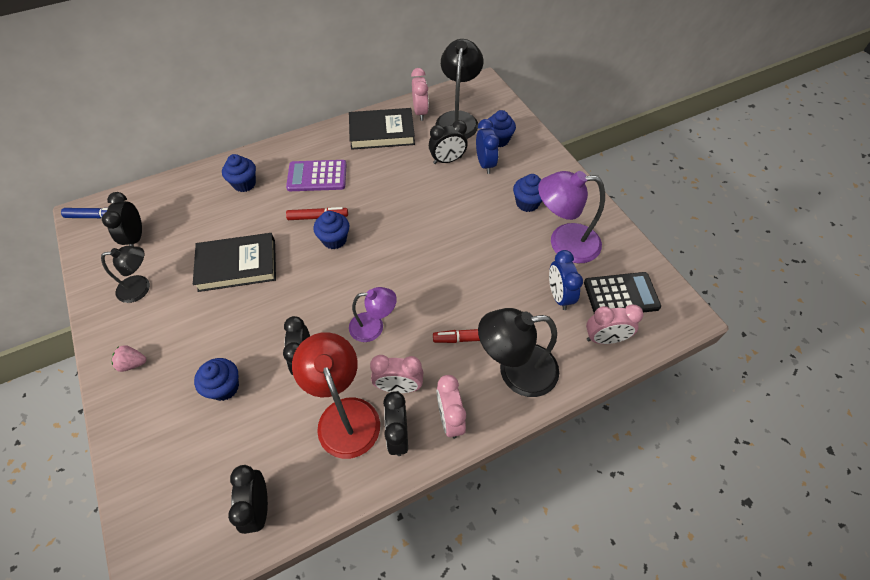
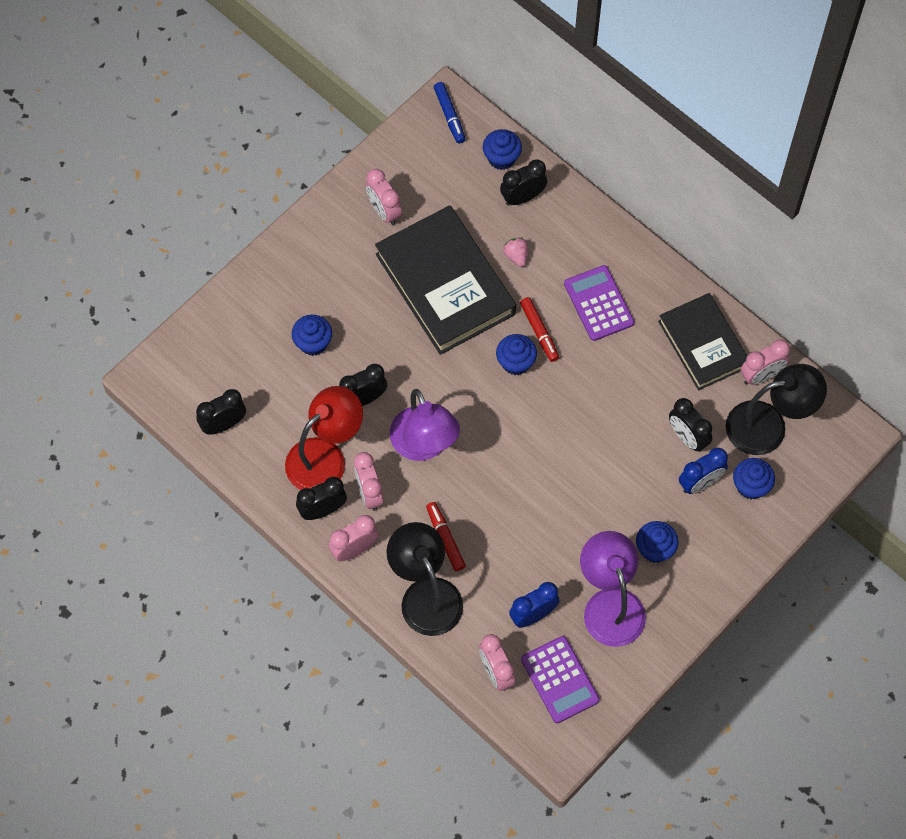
camera: 70 degrees right, 10 degrees up
(133, 363) = (306, 254): pink strawberry -> pink strawberry (516, 256)
(135, 238) = (439, 169): black clock -> black clock (522, 197)
(141, 288) = (384, 211): black lamp -> pink clock
(237, 265) = (445, 284): black book -> black book, size x1.55
(244, 184) = (554, 233): blue cupcake -> blue cupcake (501, 158)
(374, 327) = (424, 445): purple lamp -> purple lamp, size x1.63
(621, 295) = (560, 680): black calculator -> purple calculator

